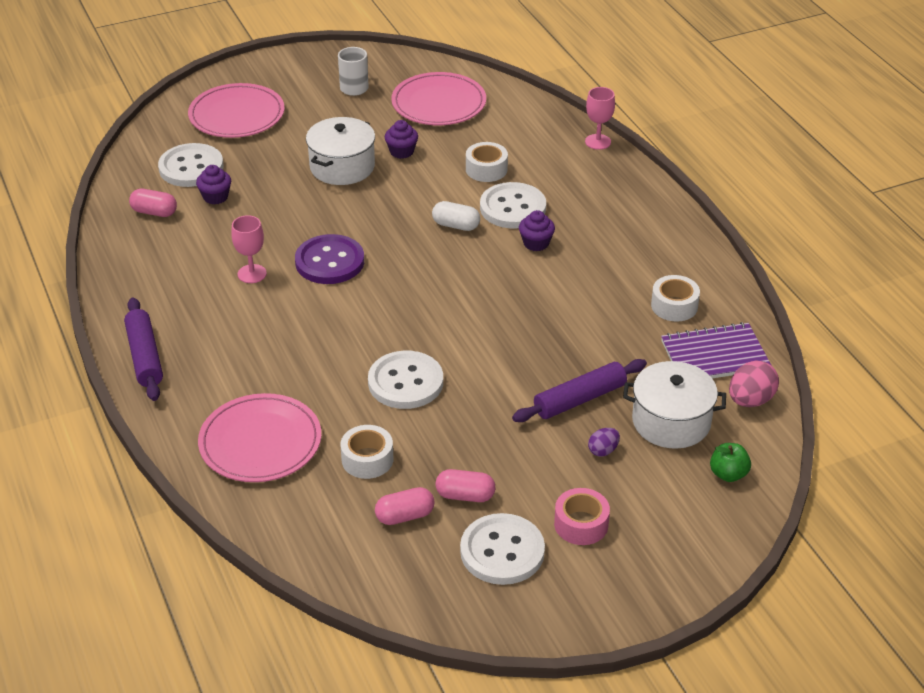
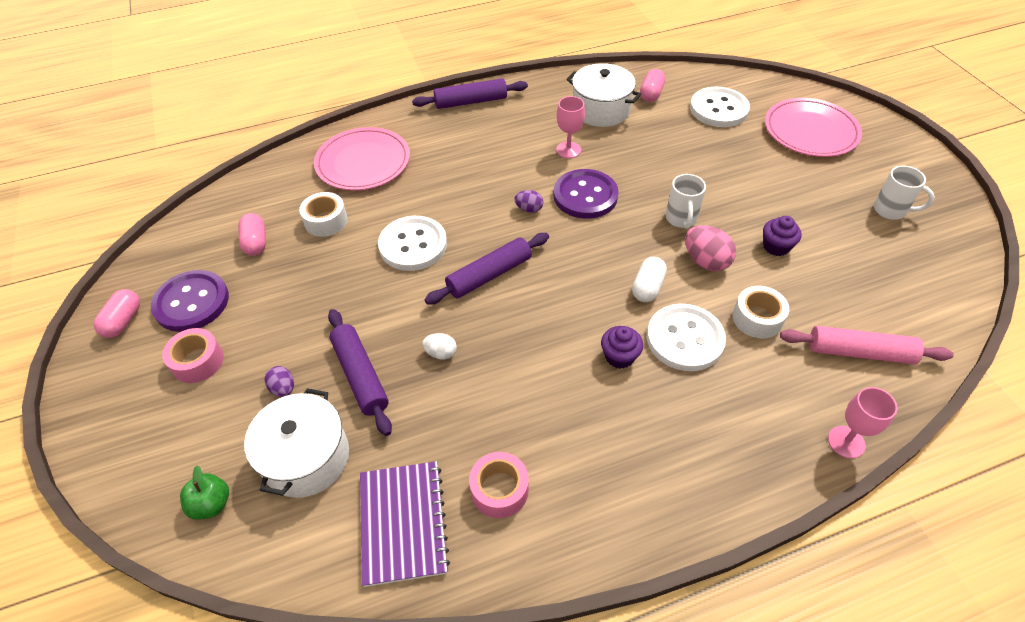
camera: 95 degrees right, 10 degrees up
(215, 197) = (676, 125): purple cupcake -> none
(342, 167) = (738, 202): white pot -> white pot (601, 110)
(349, 300) = (529, 209): none -> purple egg
(366, 202) = (681, 219): none -> white mug
(439, 103) = (884, 280): pink plate -> none
(446, 324) = (489, 275): none -> purple rolling pin
(465, 495) = (263, 281): pink capsule -> pink capsule (123, 321)
(502, 551) = (191, 302): white button -> purple button
(515, 125) = (859, 352): none -> pink rolling pin
(546, 349) = (441, 353): none -> white egg
(674, 306) = (499, 490): white tape -> pink tape
(750, 400) = (317, 552): pink egg -> pink egg (705, 261)

